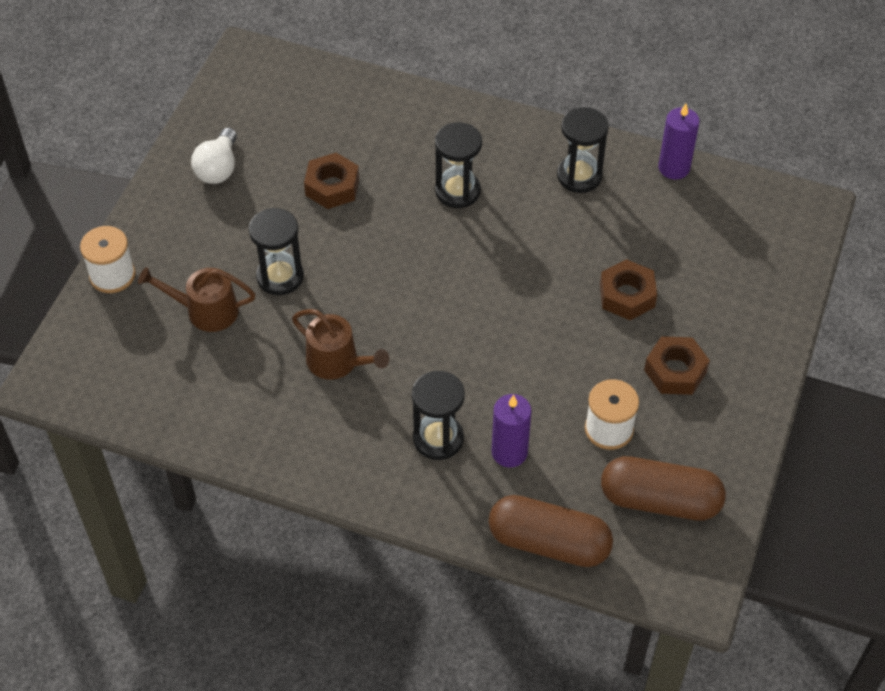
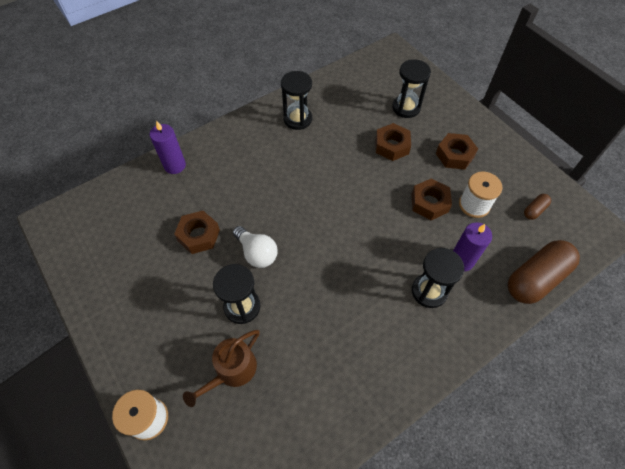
camera: 55 degrees left, 5 degrees up
(218, 168) = (123, 291): white light bulb -> white light bulb (257, 253)
(337, 361) = (334, 313): brown watering can -> none
(457, 191) = (259, 176): black hourglass -> black hourglass (406, 108)
(569, 380) = (429, 203): none -> brown nut
(660, 500) = (534, 210): brown capsule -> brown capsule, size x0.45
(674, 168) = (326, 81): purple candle -> purple candle (175, 165)

